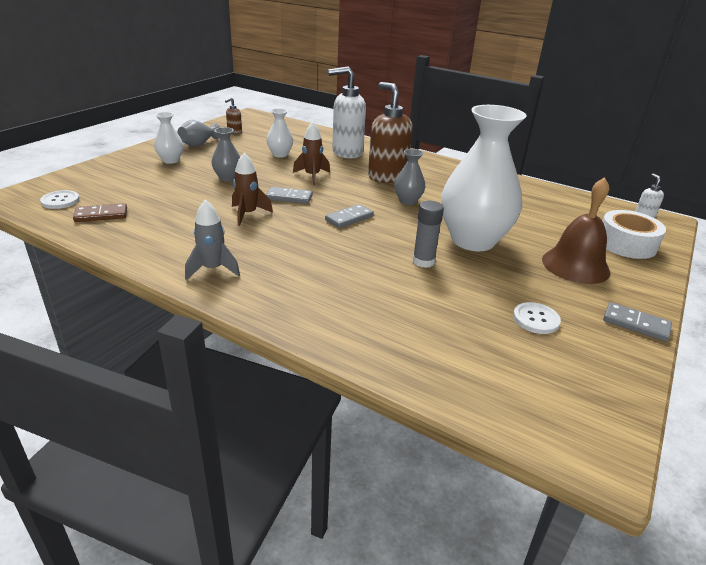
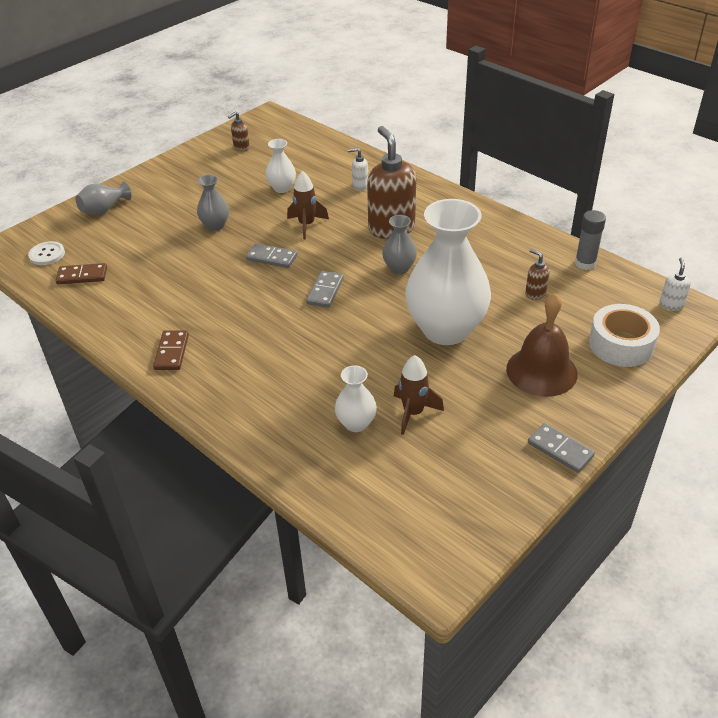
camera: 15 degrees right, 10 degrees up
(170, 160) = (162, 196): white vase -> white vase (356, 423)
(199, 144) = (197, 170): grey vase -> grey vase (104, 209)
(213, 269) = (171, 352): grey rocket -> brown domino
(248, 214) = (222, 281): brown rocket -> brown rocket (413, 413)
(347, 152) = (360, 186): white soap dispenser -> white soap dispenser, size x0.44
(349, 218) = (325, 291): grey domino -> grey domino turned 45 degrees counterclockwise
(423, 261) = (379, 355): grey glue stick -> grey glue stick (585, 263)
(532, 213) = (535, 293): none -> brown soap dispenser
(535, 319) = (459, 435): white button -> none

